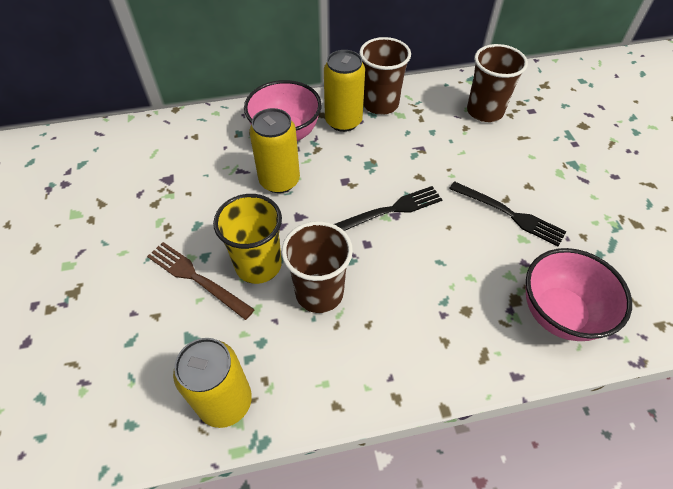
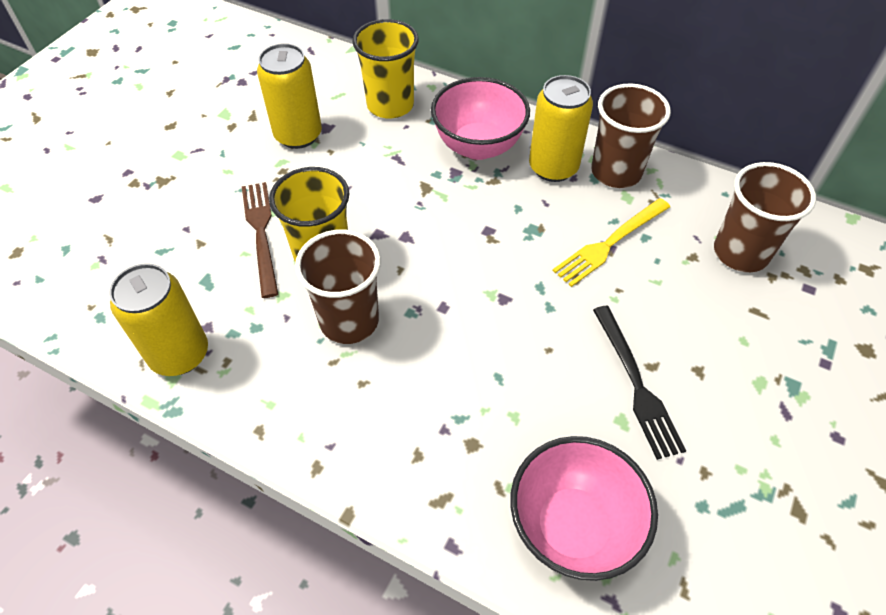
camera: 40 degrees right, 0 degrees up
(199, 139) = (390, 105): none -> yellow cup
(279, 181) = (423, 190): yellow can -> yellow can (298, 135)
(390, 210) = (503, 290): black fork -> none
(418, 146) = (609, 243): none -> yellow fork

